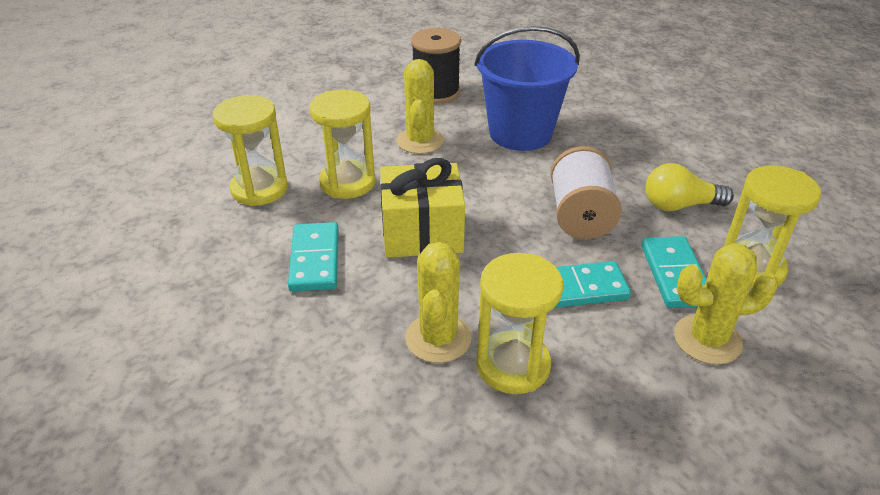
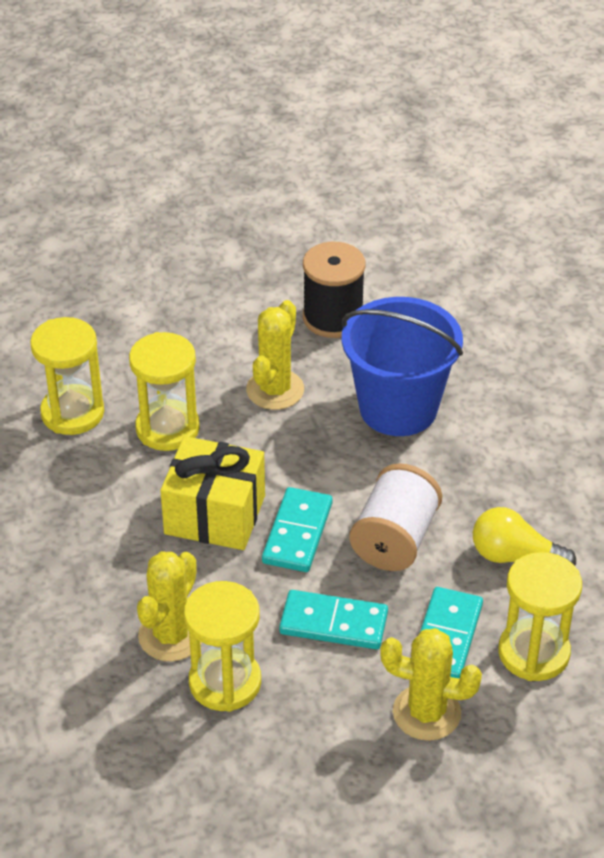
camera: 20 degrees right, 5 degrees up
(314, 260) = (93, 517): turquoise domino -> turquoise domino (297, 533)

